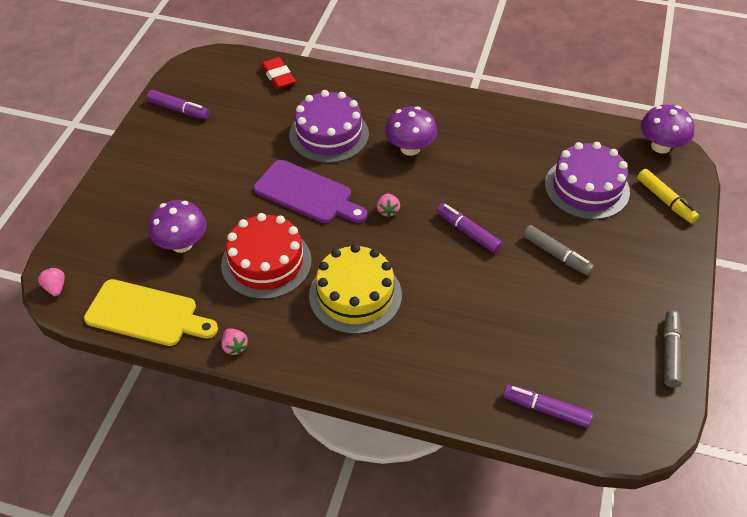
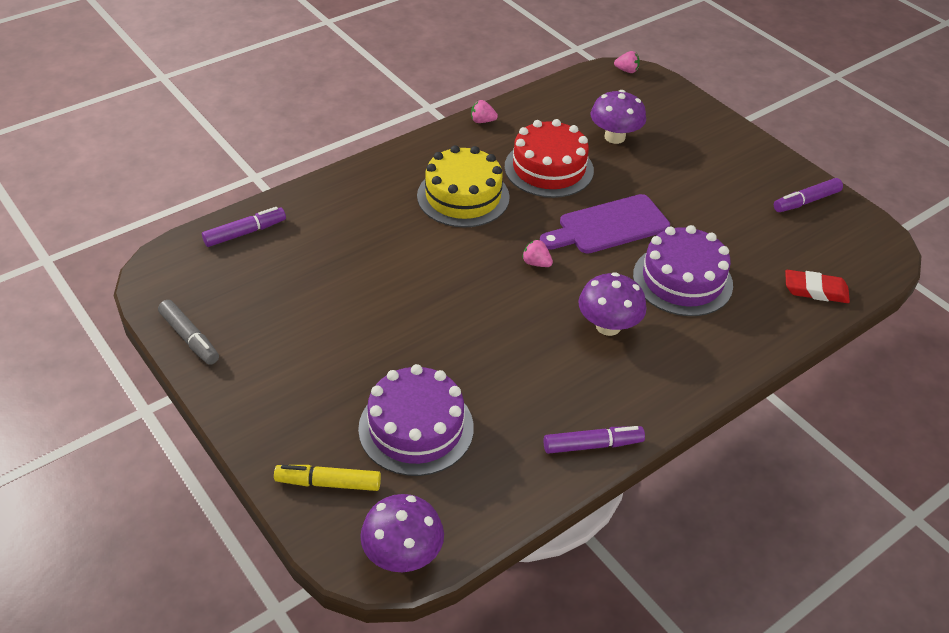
camera: 125 degrees right, 5 degrees down
(146, 314) = (557, 97): yellow cutting board -> none
(468, 232) = (455, 298): purple marker -> purple marker (592, 445)
(556, 255) = (364, 340): grey marker -> none

